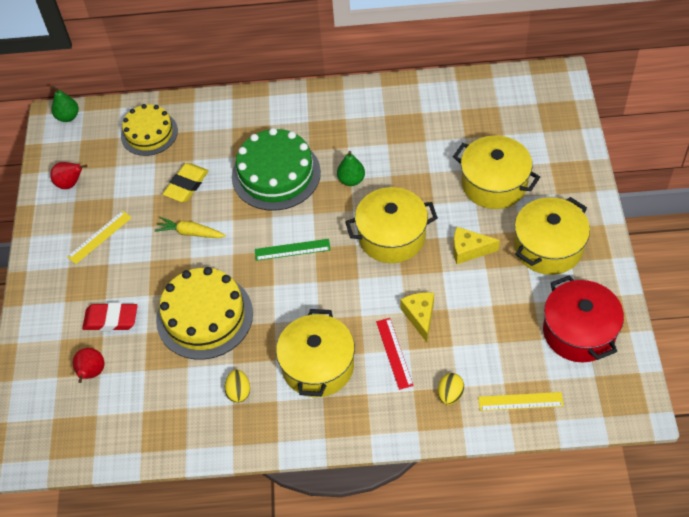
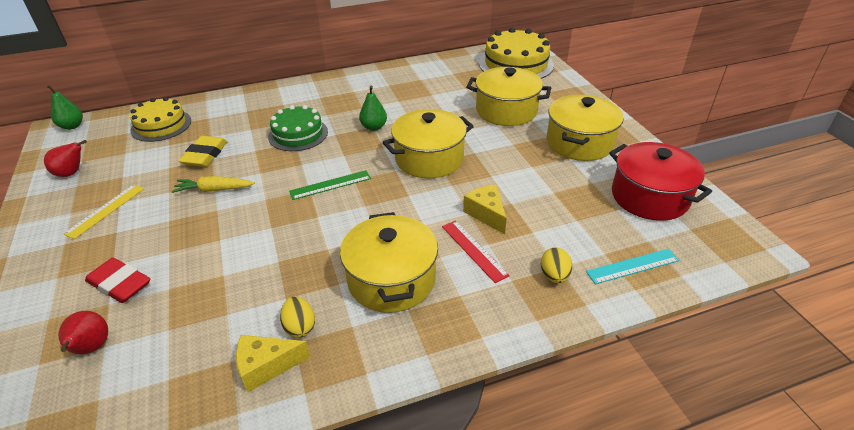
camera: 20 degrees left, 15 degrees down
(111, 319) = (120, 284): red eraser -> red eraser turned 45 degrees clockwise
(204, 316) = (241, 259): yellow cake -> yellow cake (516, 64)
(276, 174) = (298, 134): green cake -> green cake, size x0.66
(469, 250) = (508, 156): yellow cheese -> yellow cheese (266, 366)
(520, 401) = (632, 266): yellow ruler -> turquoise ruler

